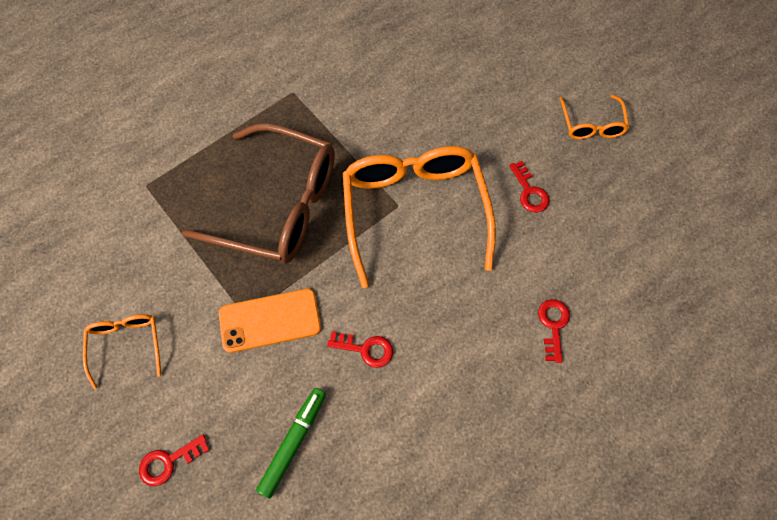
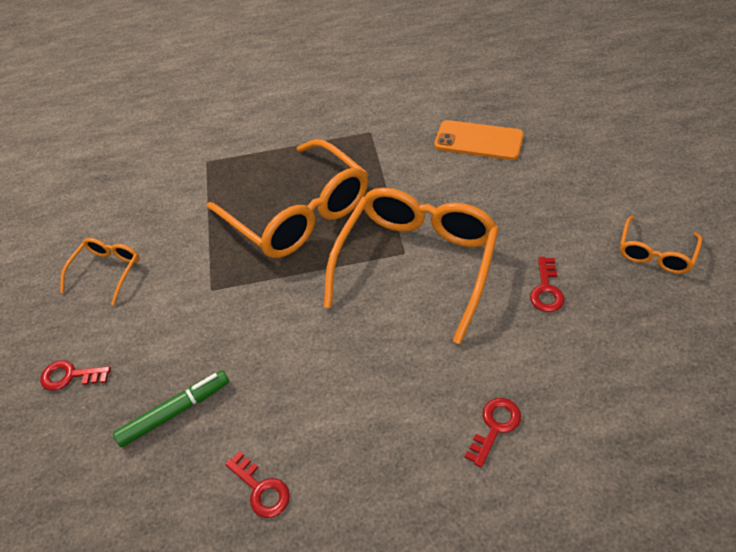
camera: 35 degrees right, 15 degrees down
(270, 320) = (228, 301): orange phone -> orange phone (478, 140)
(279, 205) = (299, 213): brown glasses -> orange glasses
(366, 349) = (292, 362): red key -> red key (261, 489)

